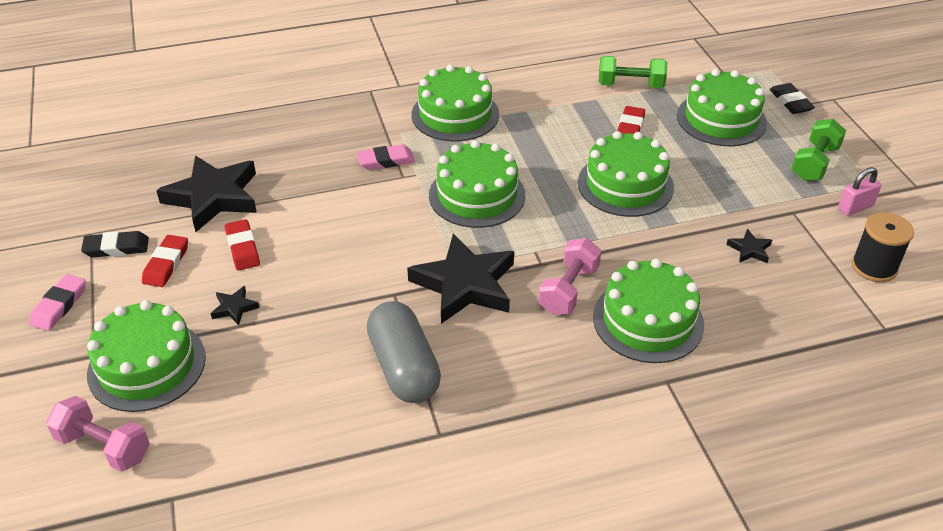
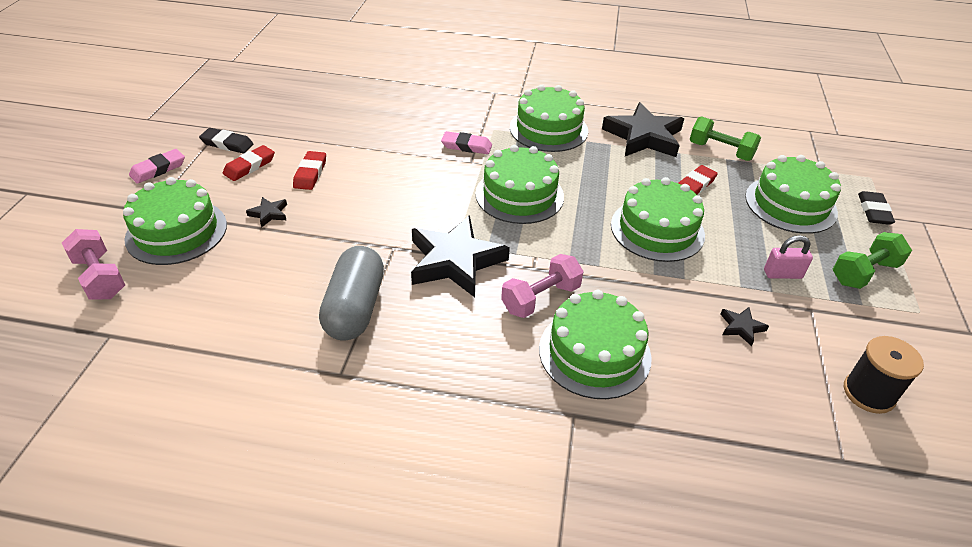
camera: 25 degrees right, 0 degrees up
(213, 197) = (320, 131): black star -> black star (643, 137)
(855, 207) = (883, 328): pink padlock -> pink padlock (782, 274)

